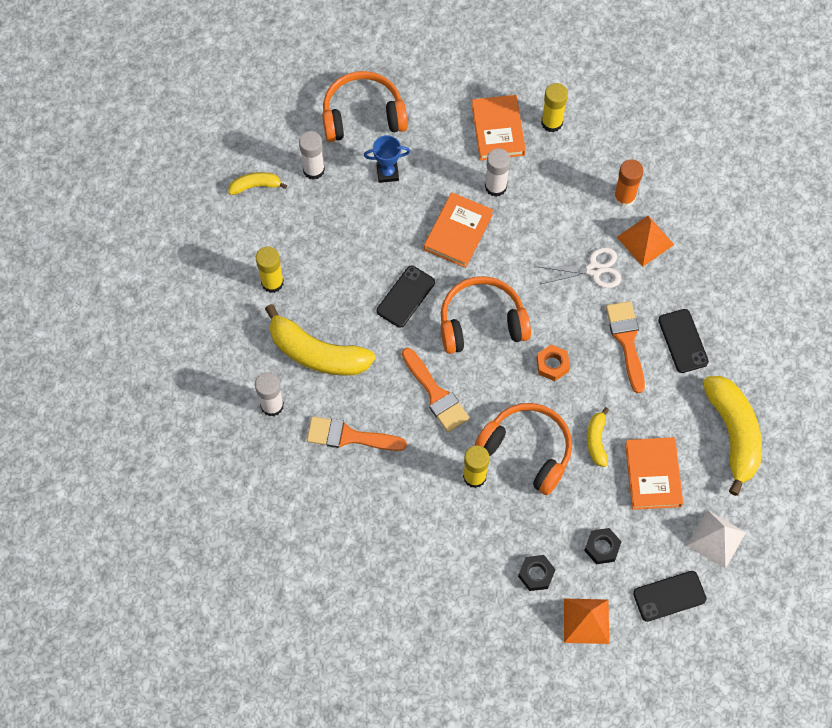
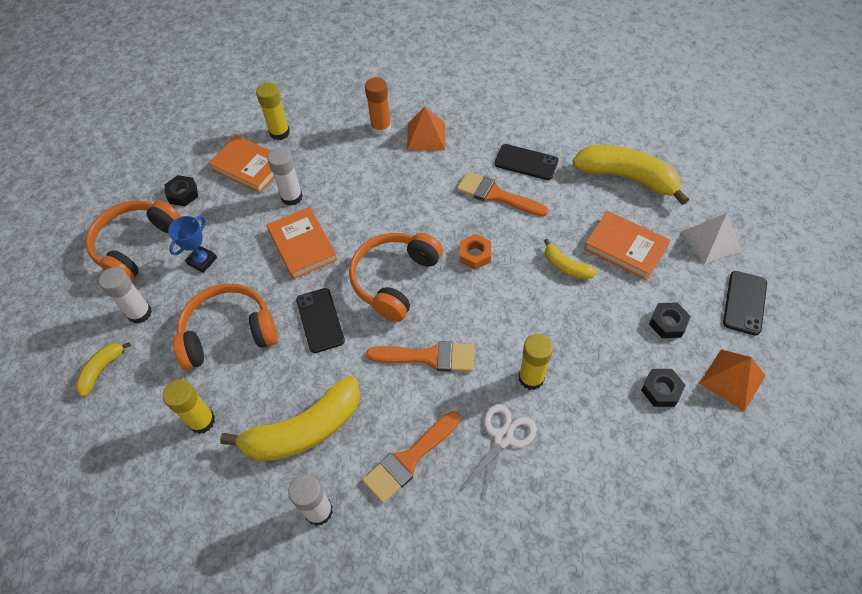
camera: 50 degrees left, 10 degrees down
(432, 105) = (183, 194): none -> black nut
(527, 450) = (537, 321): orange headphones -> orange headphones (228, 333)
(594, 269) = (419, 179): white scissors -> white scissors (503, 438)

